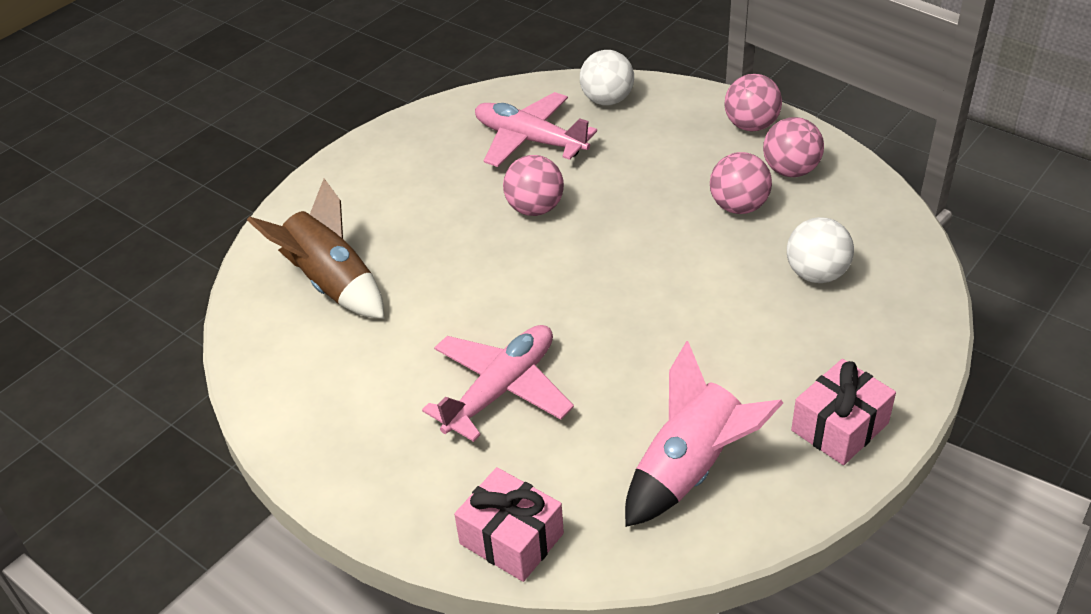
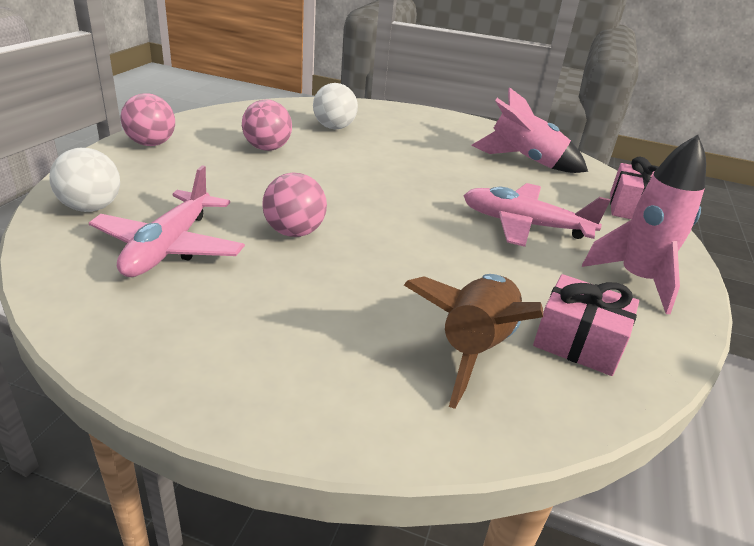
camera: 115 degrees left, 10 degrees down
(363, 444) = (637, 280): none -> pink rocket
(790, 170) = (217, 132): pink ball -> none
(839, 427) = (458, 126): pink gift -> pink gift (578, 342)

